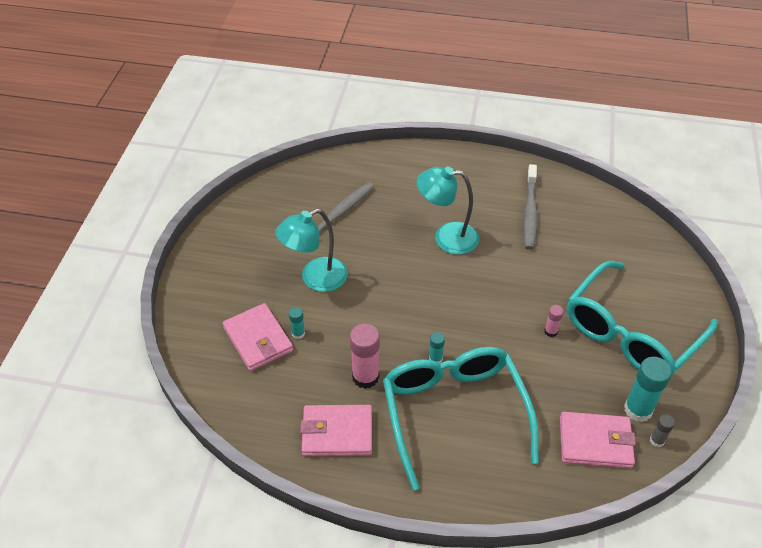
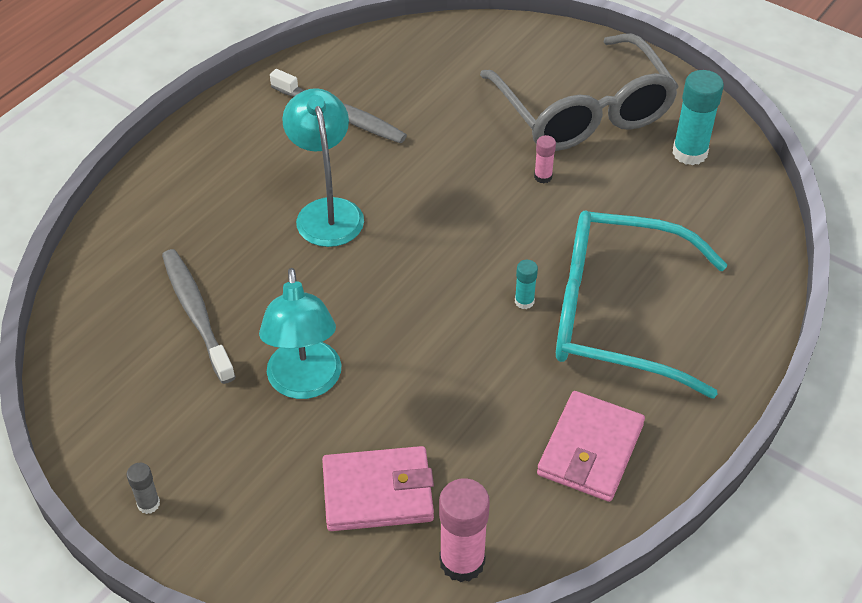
camera: 65 degrees left, 0 degrees up
(298, 333) = (395, 438): turquoise glue stick -> none
(365, 377) = (514, 386): pink glue stick -> pink glue stick (462, 561)
(446, 237) = (327, 211): turquoise lamp -> turquoise lamp turned 135 degrees clockwise
(595, 442) = (716, 206): pink wallet -> none
(630, 333) = (583, 112): turquoise glasses -> grey glasses
(657, 440) = (735, 156): grey glue stick -> grey glue stick (148, 504)

